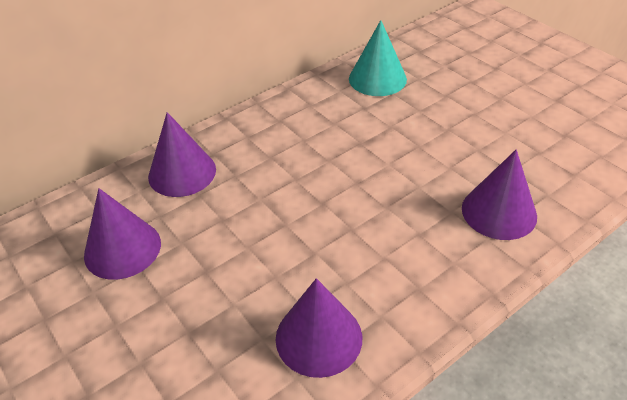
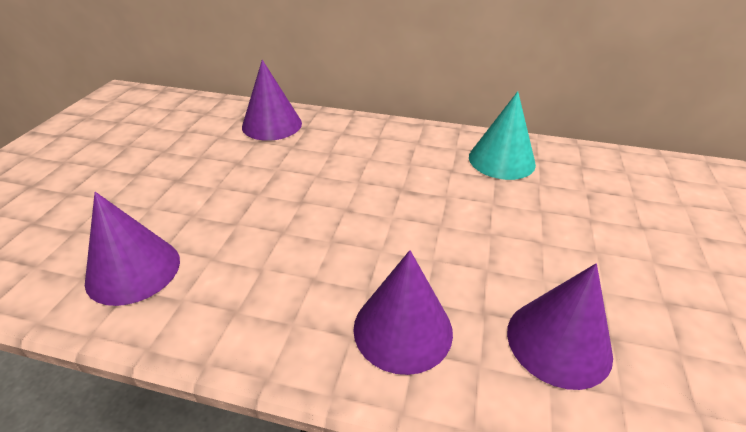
camera: 50 degrees right, 5 degrees down
(122, 249) = (175, 137): purple cone -> purple cone (558, 342)

